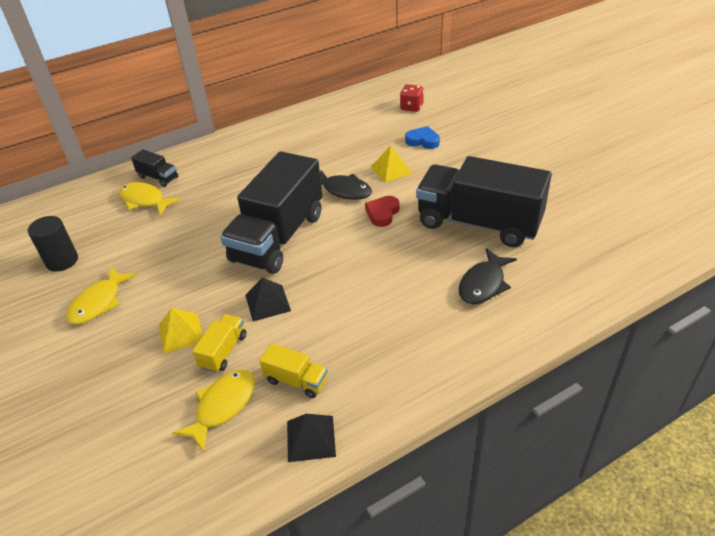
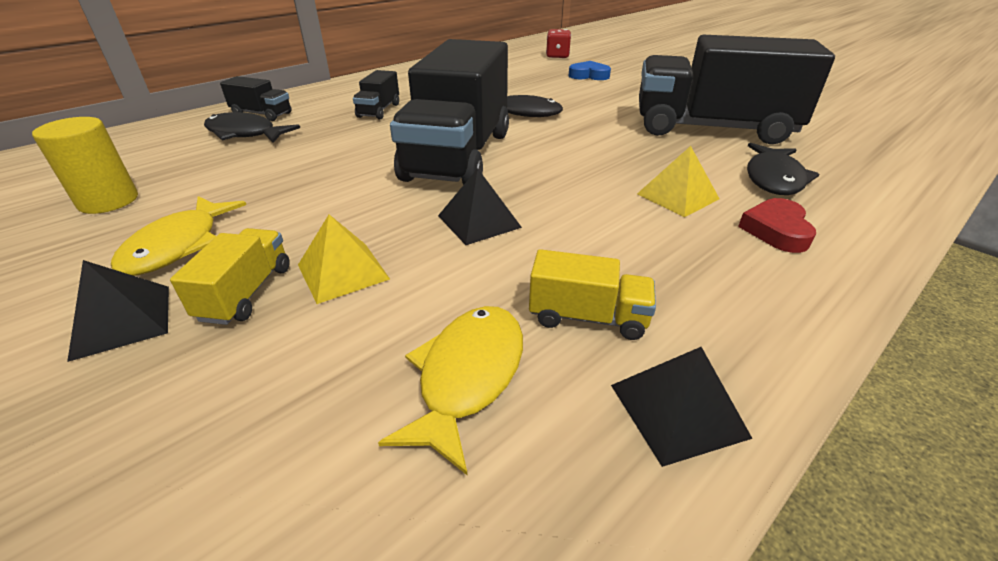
camera: 15 degrees left, 5 degrees down
(62, 261) = (108, 201): black cylinder -> yellow cylinder
(71, 351) = (122, 321): none -> black pyramid
(144, 200) = (245, 134): yellow fish -> black fish
(223, 351) = (432, 289): yellow truck -> yellow truck (246, 293)
(240, 179) = (379, 110): none -> black truck
(382, 213) = (586, 127): red heart -> red heart (776, 230)
(391, 169) = (569, 95): yellow pyramid -> yellow pyramid (677, 196)

